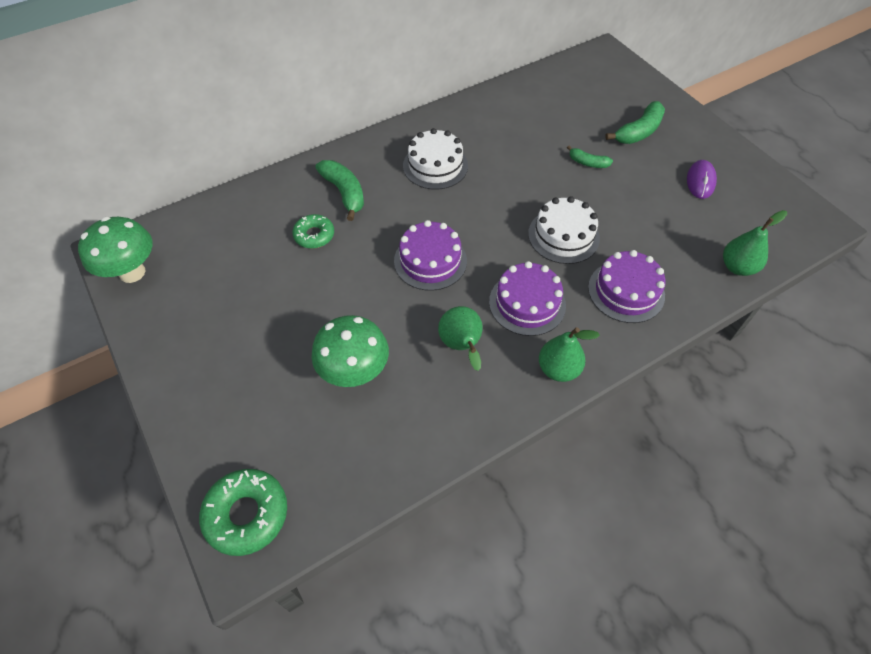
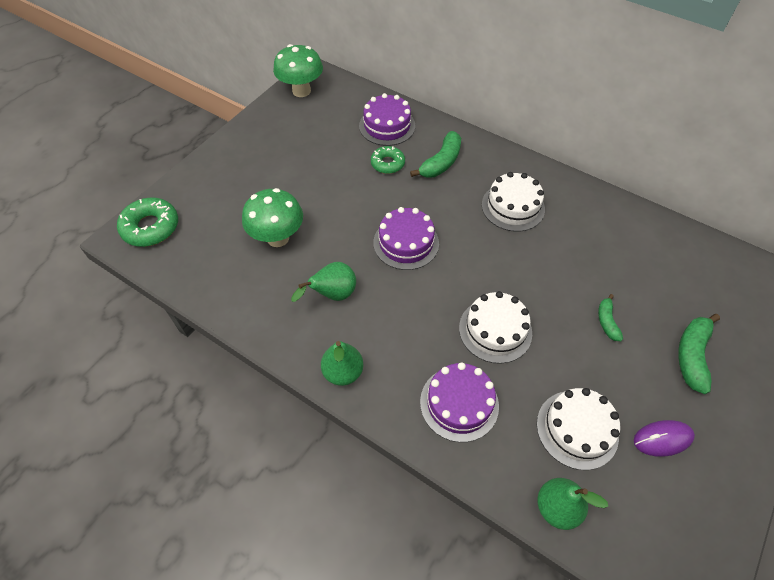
camera: 65 degrees right, 0 degrees up
(527, 303) = (400, 326): purple cake -> purple cake (387, 126)
(638, 132) = (692, 355): green banana -> green banana turned 90 degrees clockwise
(676, 225) = (577, 429): none -> white cake

